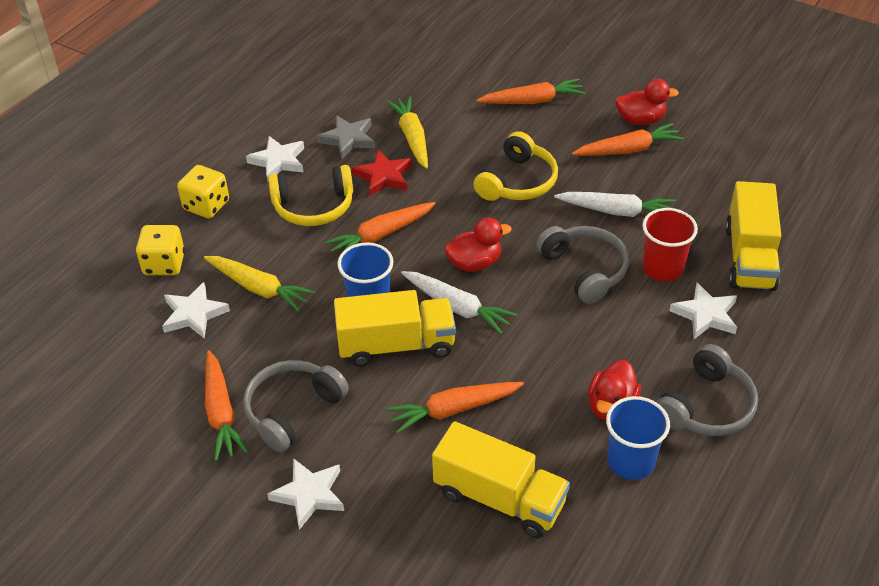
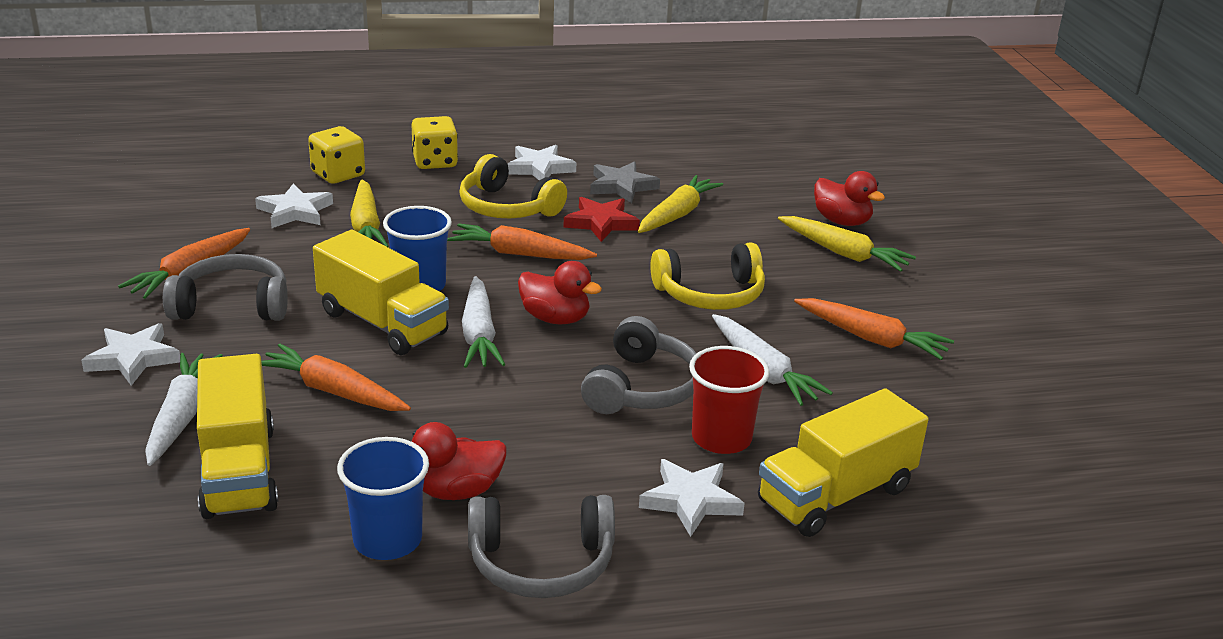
camera: 45 degrees right, 15 degrees down
(409, 499) = (182, 416): none -> white carrot
(533, 101) = (844, 253): orange carrot -> yellow carrot
(640, 120) = (933, 327): red duck -> red duck (842, 221)

